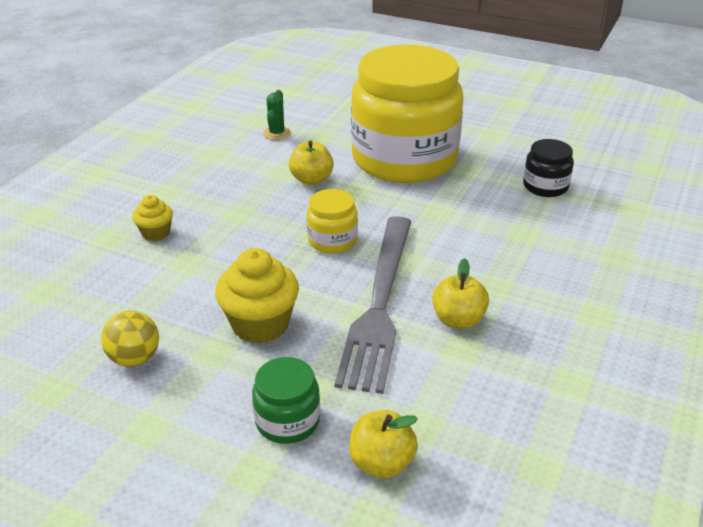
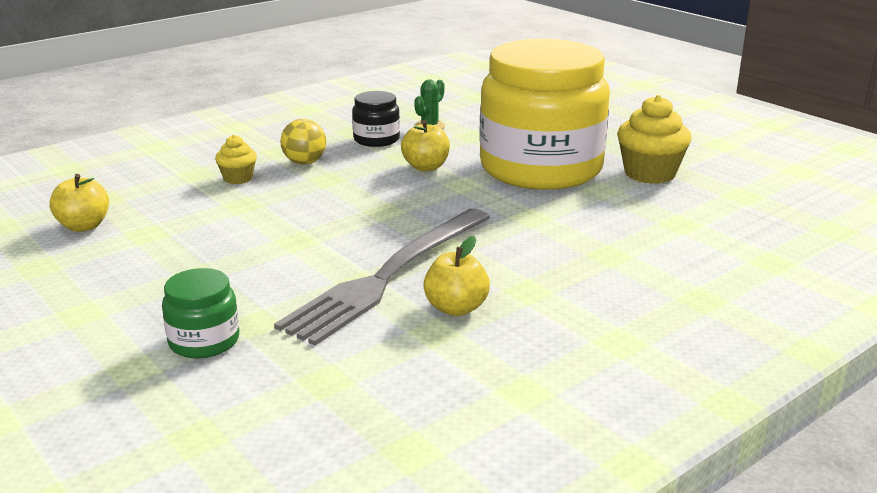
camera: 25 degrees right, 10 degrees down
(135, 358) = (124, 262): yellow ball -> yellow ball (304, 162)
(260, 324) = (257, 264): yellow cupcake -> yellow cupcake (649, 174)
(332, 240) = (395, 217): yellow jar -> none
(381, 462) = (255, 397): yellow apple -> yellow apple (84, 226)
(545, 186) = (680, 220): black jar -> black jar (376, 139)

